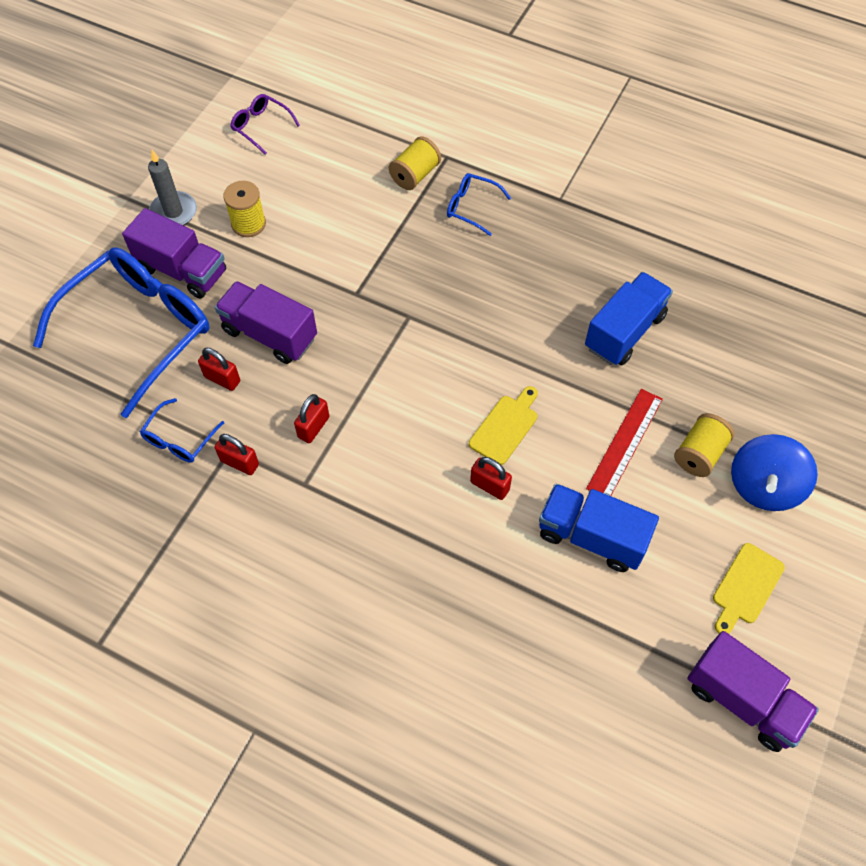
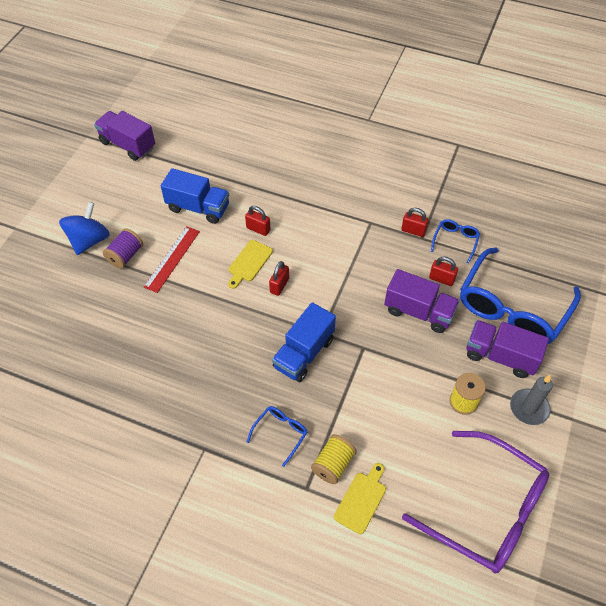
camera: 175 degrees right, 5 degrees down
(261, 127) = (487, 510): purple glasses -> purple glasses, size x2.32
(313, 427) = (373, 254): red padlock -> red padlock (279, 285)
(471, 207) = (280, 433): blue glasses -> blue glasses turned 75 degrees counterclockwise
(624, 331) = (163, 333): blue truck -> blue truck (304, 353)
(699, 454) = (125, 256): yellow spool -> purple spool
(746, 587) = (114, 190): yellow cutting board -> yellow cutting board (361, 500)

